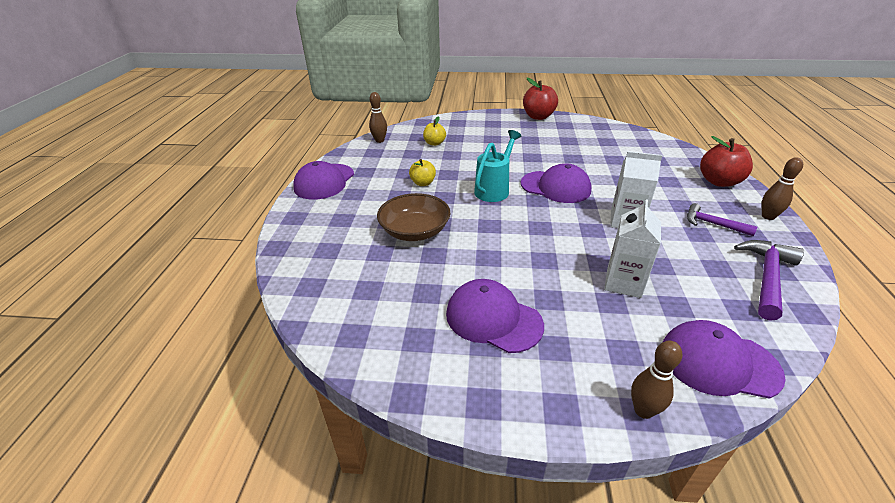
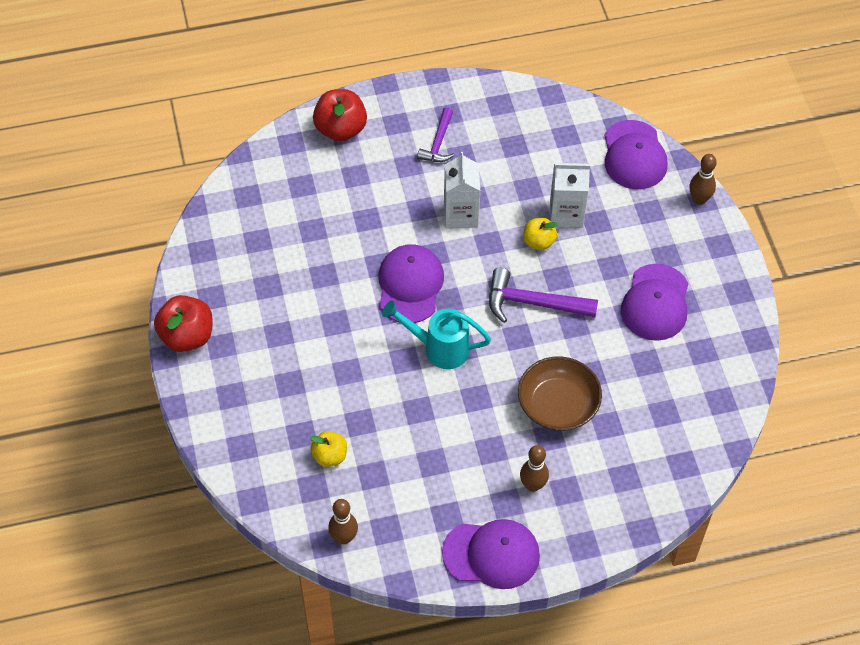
camera: 110 degrees left, 20 degrees up
(423, 183) = (452, 432): yellow apple -> yellow apple (538, 242)
(767, 278) = (514, 113): purple hammer -> purple hammer (533, 303)
(768, 216) = (406, 97): brown bowling pin -> brown bowling pin (532, 485)

